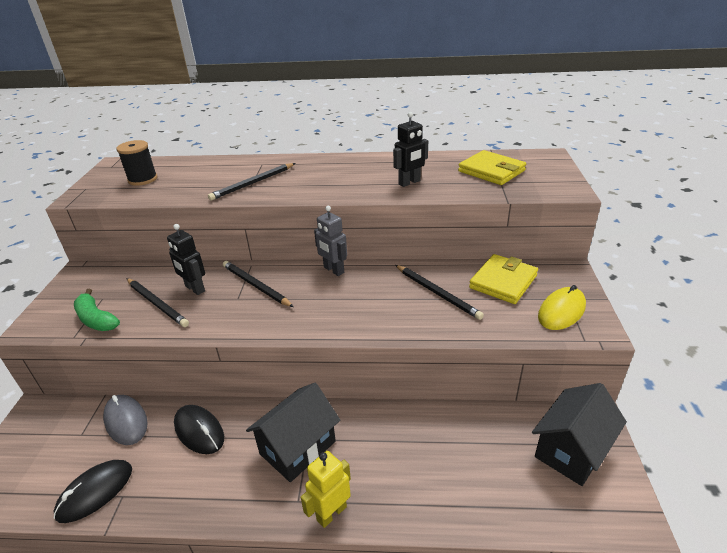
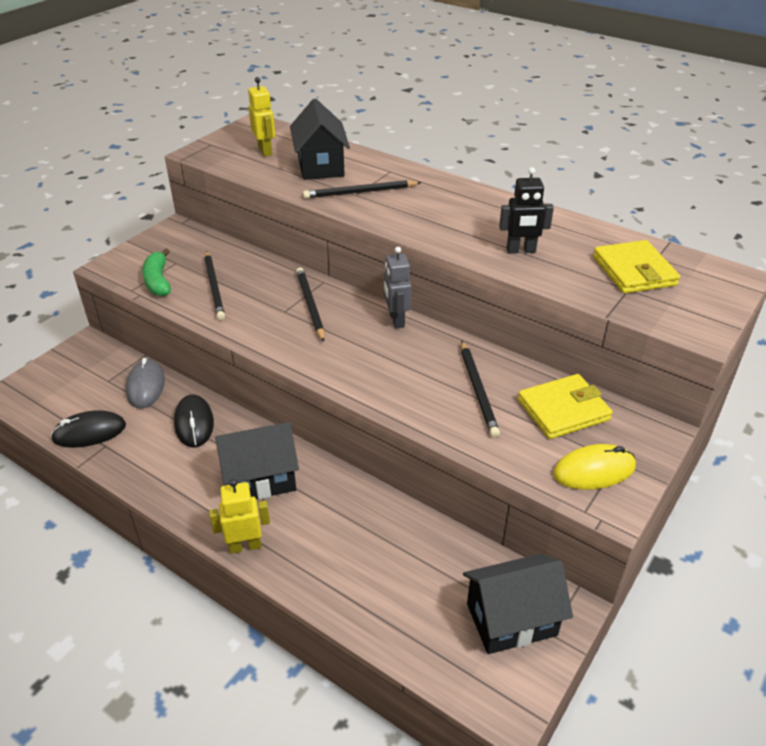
camera: 30 degrees right, 5 degrees up
(143, 179) = (265, 151): black spool -> yellow robot
(195, 289) = (255, 285): black robot -> none
(202, 176) = (320, 166): none -> black house

